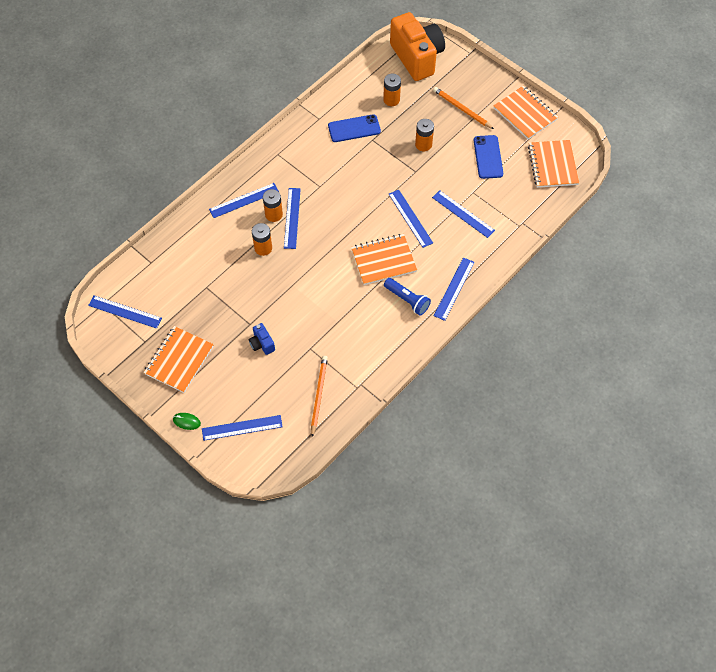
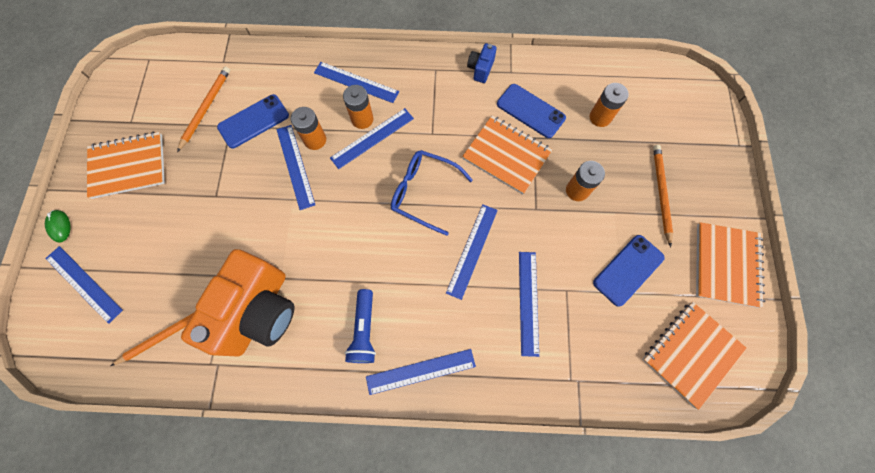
camera: 50 degrees right, 10 degrees up
(125, 312) = (152, 82): blue ruler -> blue ruler (295, 166)
(178, 293) = (206, 108): none -> orange pencil
(216, 272) = (254, 121): none -> blue phone
(262, 344) = (199, 225): blue camera -> blue camera (480, 69)
(353, 216) = (424, 193): none -> blue glasses
(383, 260) = (395, 265): orange notebook -> orange notebook (506, 155)
(417, 57) = (676, 100): orange camera -> orange camera (259, 311)

